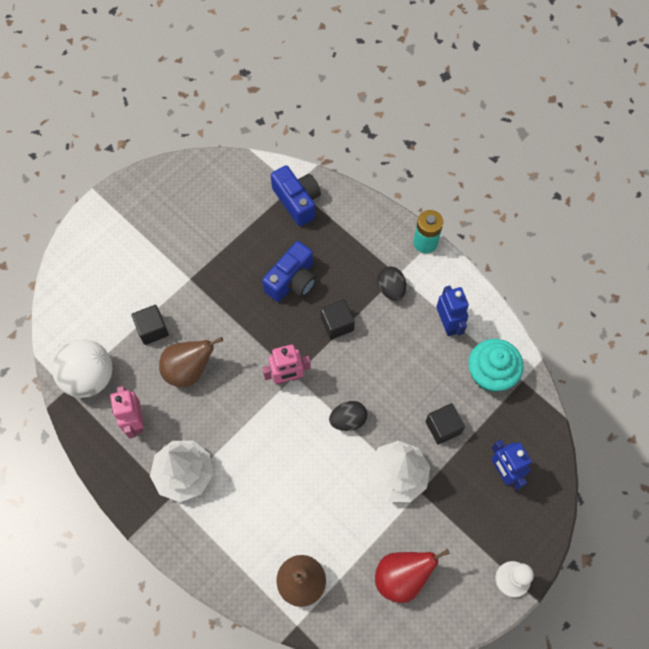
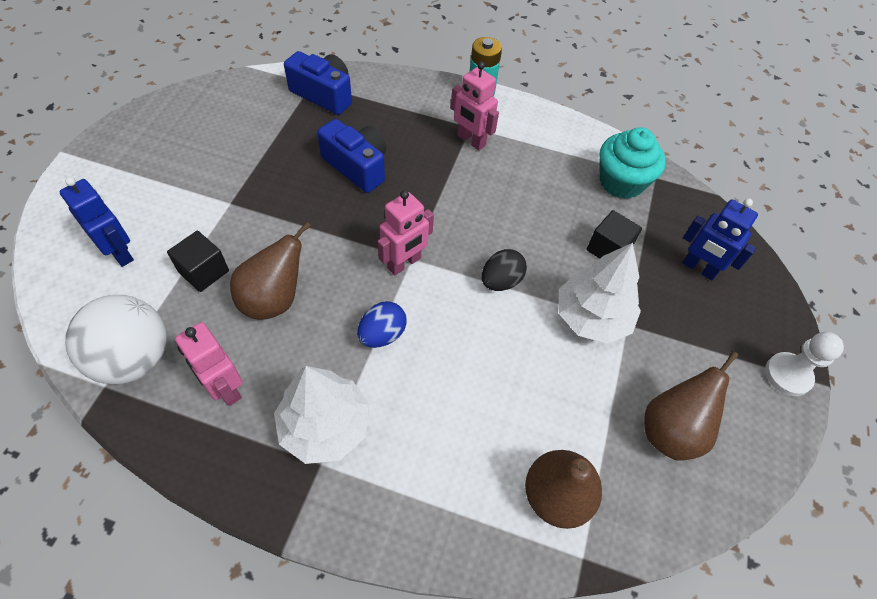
camera: 30 degrees left, 10 degrees down
(247, 426) = (382, 334): none -> blue egg
(292, 280) = (357, 166): blue camera -> blue camera turned 60 degrees counterclockwise
(337, 324) = (432, 191): black cube -> none
(391, 289) = (471, 141): black egg -> pink robot
(402, 577) = (671, 430): red pear -> brown pear
(447, 324) = (549, 153): blue robot -> blue robot (120, 253)

